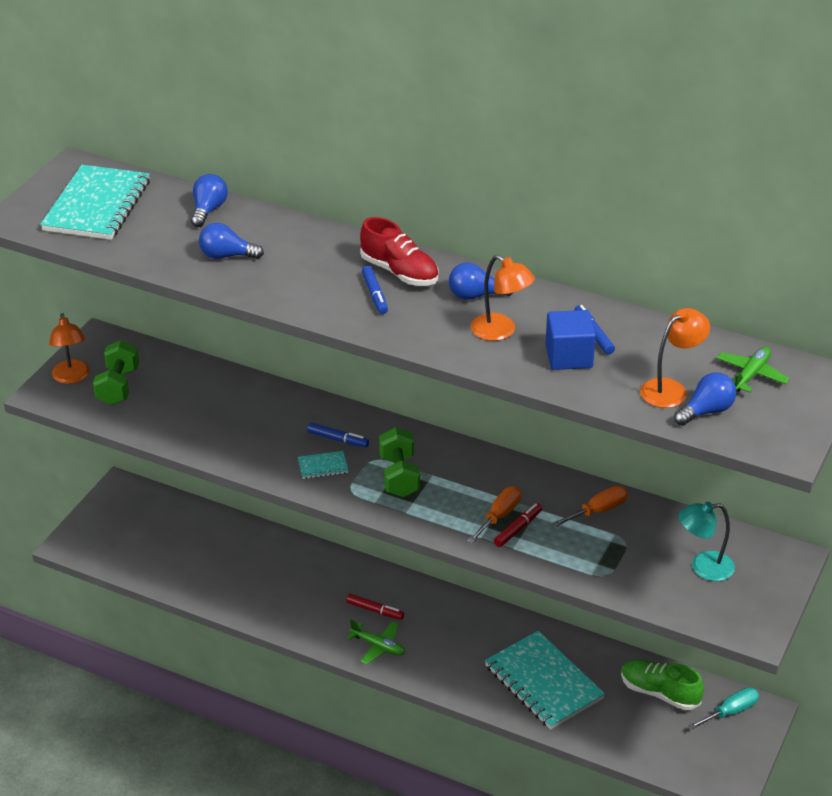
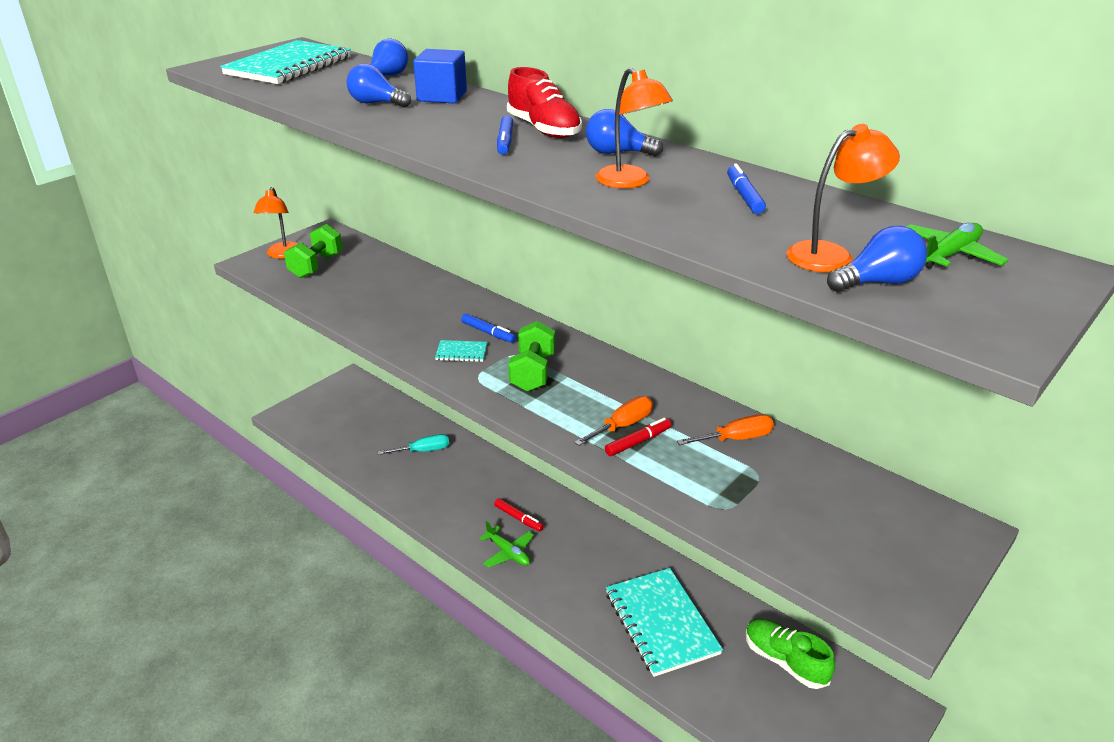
camera: 15 degrees right, 5 degrees down
(569, 356) = (704, 211): blue cube -> blue cube (442, 96)
(703, 567) = (849, 521): turquoise lamp -> none
(730, 712) = (863, 701): turquoise screwdriver -> turquoise screwdriver (423, 451)

